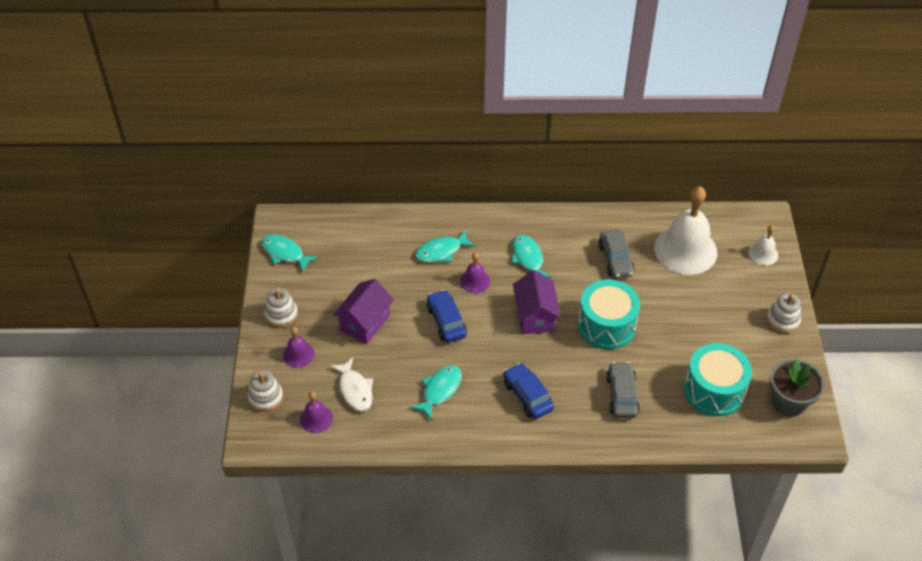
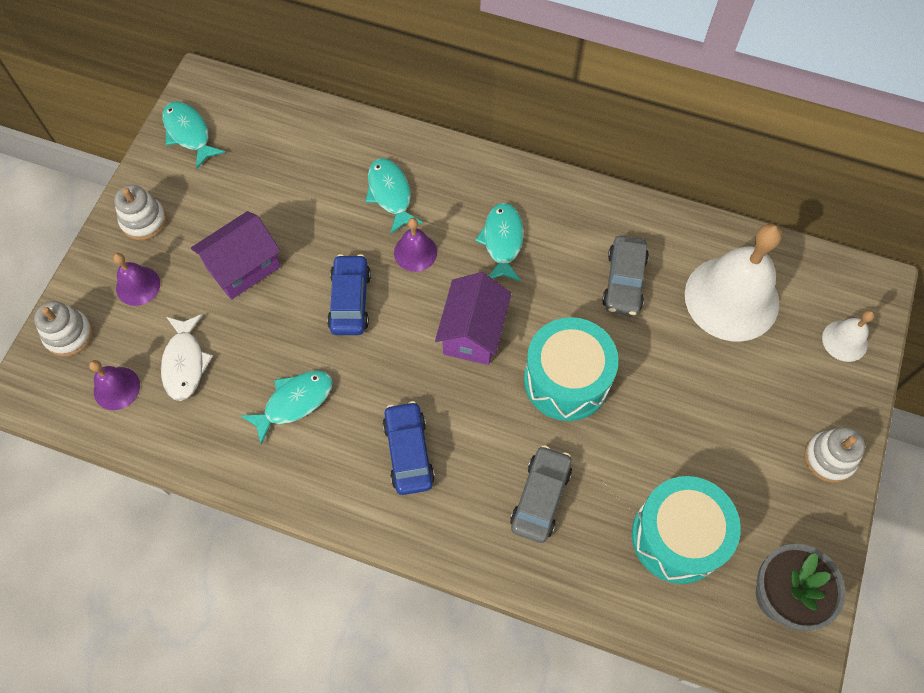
camera: 20 degrees right, 15 degrees up
(441, 251) = (390, 194): turquoise fish -> turquoise fish turned 75 degrees clockwise

